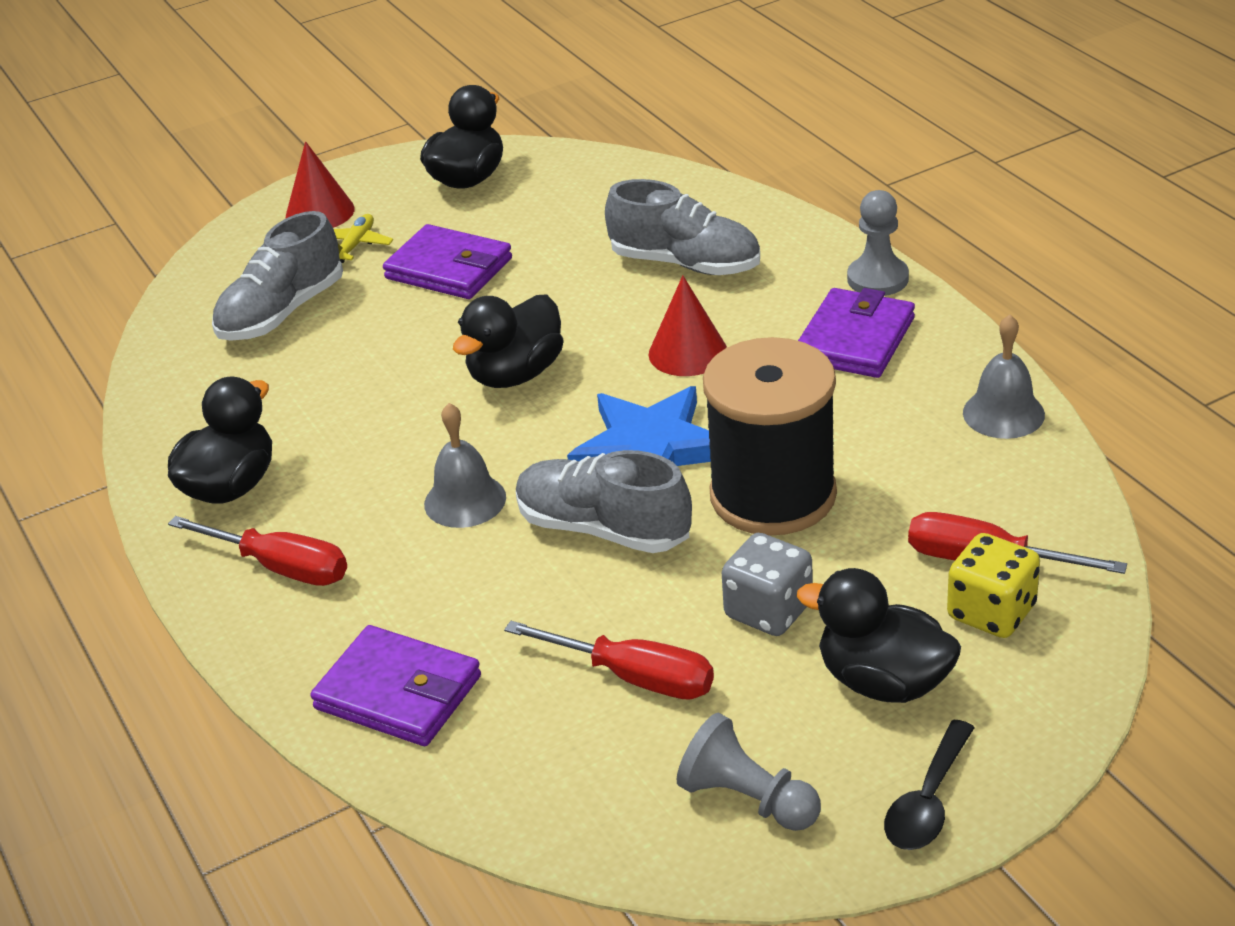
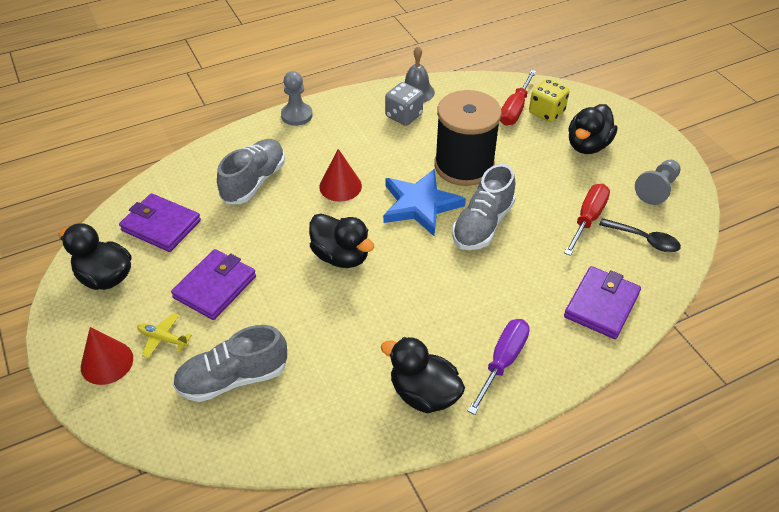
camera: 90 degrees left, 10 degrees up
(280, 567) = (502, 362): red screwdriver -> purple screwdriver
(282, 312) = (233, 378): grey shoe -> grey shoe turned 120 degrees clockwise
(465, 500) = (452, 279): grey bell -> none
(768, 611) = (544, 174): grey dice -> grey dice (403, 116)
(855, 340) = (347, 128): purple wallet -> purple wallet (161, 225)
(928, 801) = (652, 141): black spoon -> black spoon (644, 240)

